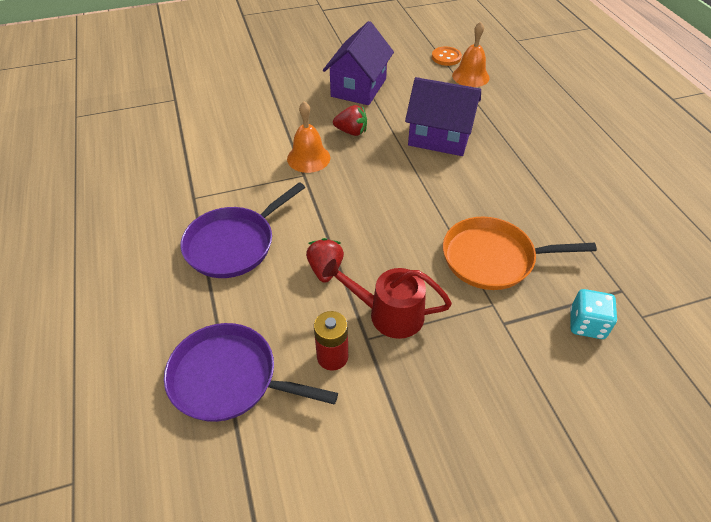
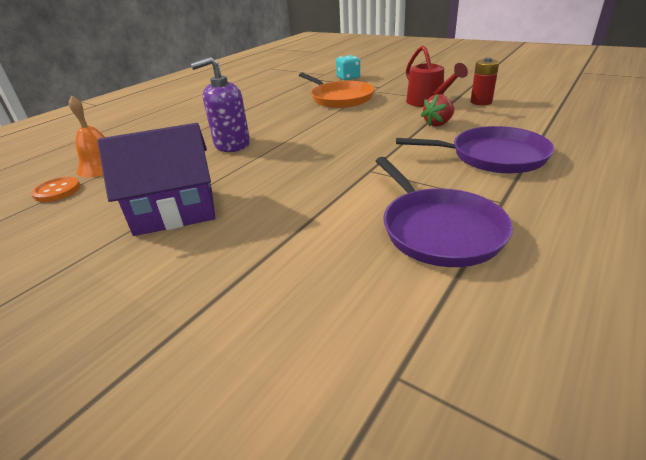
camera: 125 degrees left, 15 degrees down
(229, 378) = (554, 113): purple pan -> purple pan (438, 229)
(308, 158) = (344, 179): orange bell -> none
(351, 132) = (272, 178): red strawberry -> none
(439, 137) = (232, 144): purple house -> purple soap dispenser

